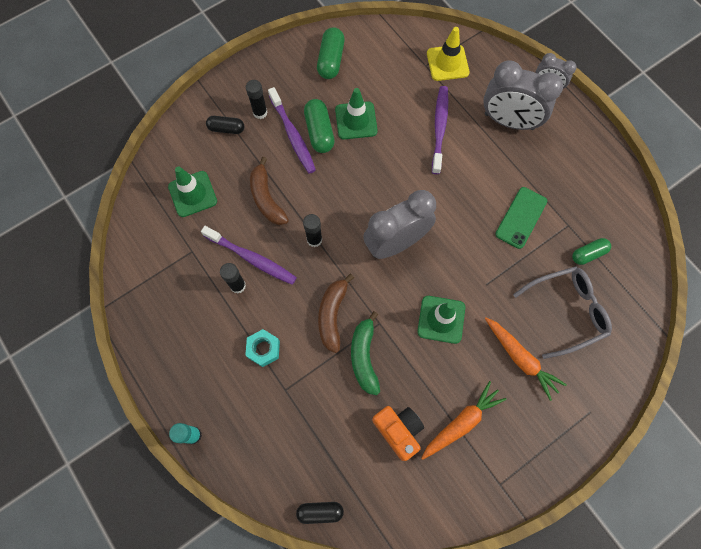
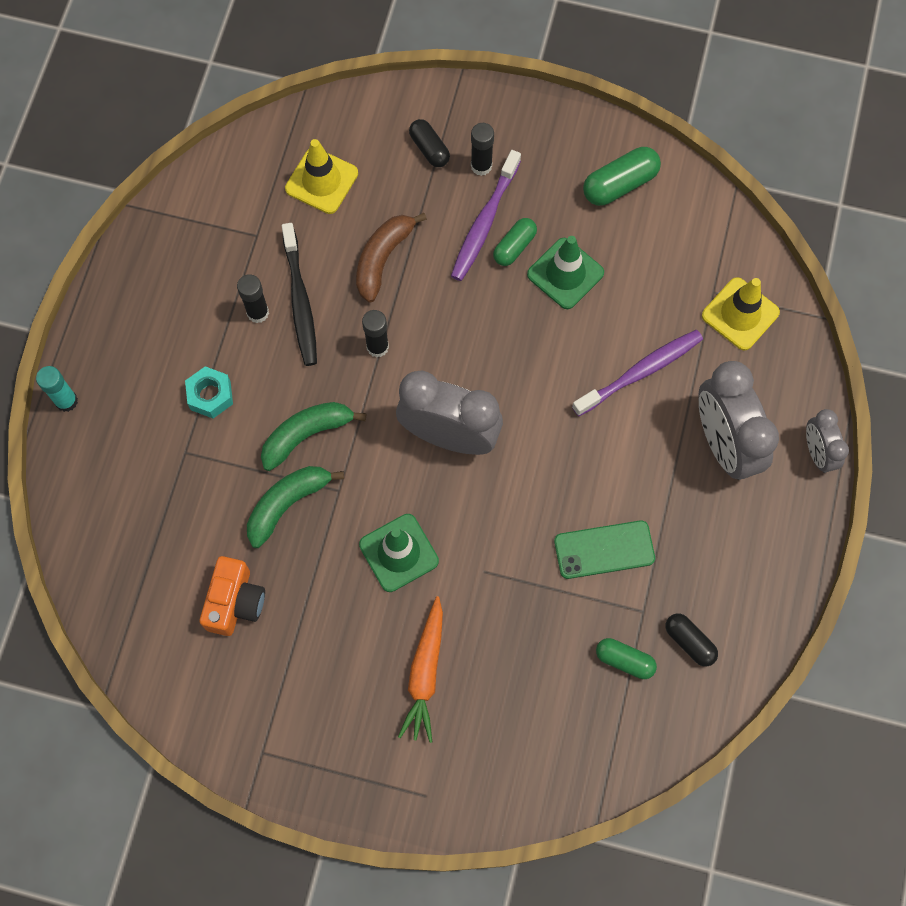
camera: 50 degrees right, 0 degrees up
(192, 194) = (321, 181): green traffic cone -> yellow traffic cone
(251, 258) = (300, 301): purple toothbrush -> black toothbrush
(319, 132) = (514, 247): green capsule -> green capsule, size x0.66
(320, 511) = (88, 587): black capsule -> black capsule (689, 642)
(332, 315) = (306, 435): brown banana -> green banana
(461, 422) = (298, 662): orange carrot -> none
(566, 311) = (527, 685): grey glasses -> none

